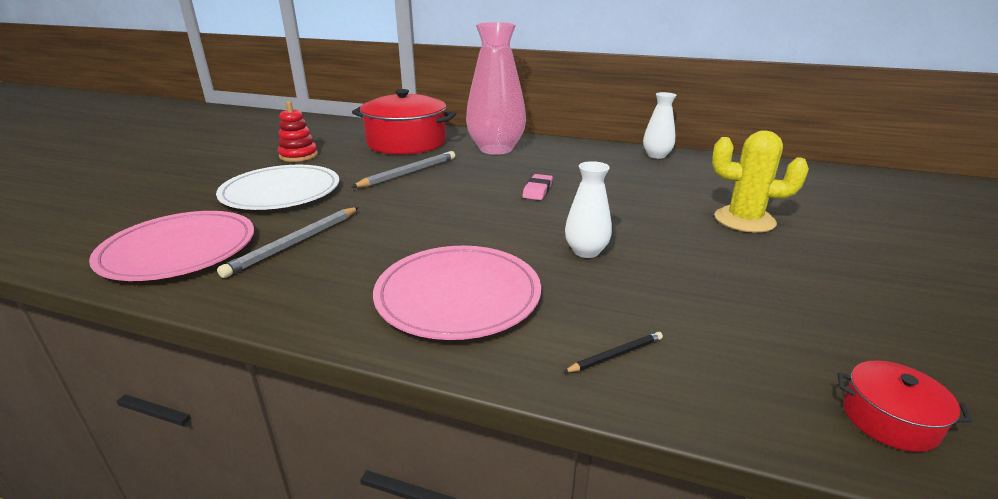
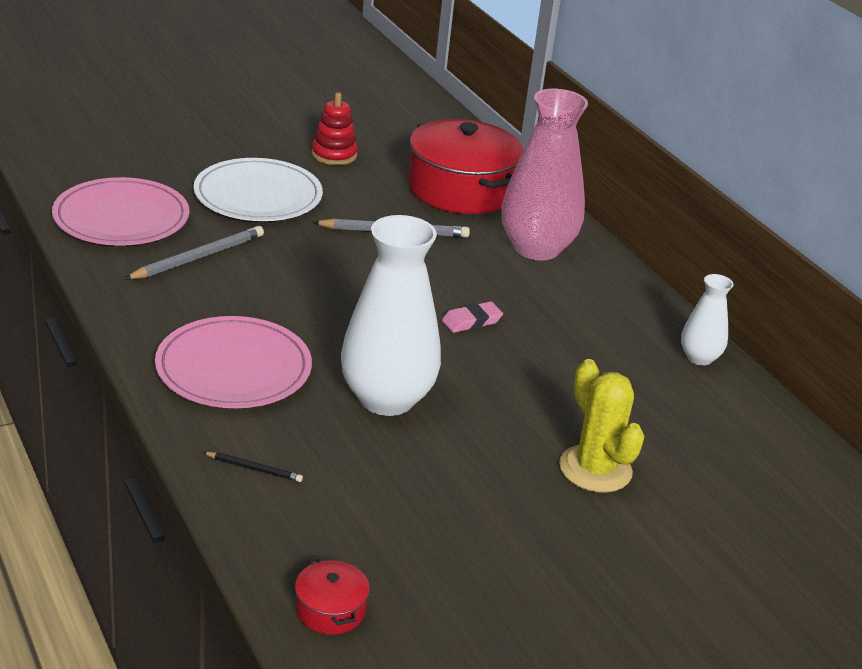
camera: 40 degrees right, 5 degrees up
(295, 243) = (198, 257): grey pencil -> grey pencil turned 150 degrees clockwise
(586, 251) = (386, 399): white vase -> white vase, size x1.98

